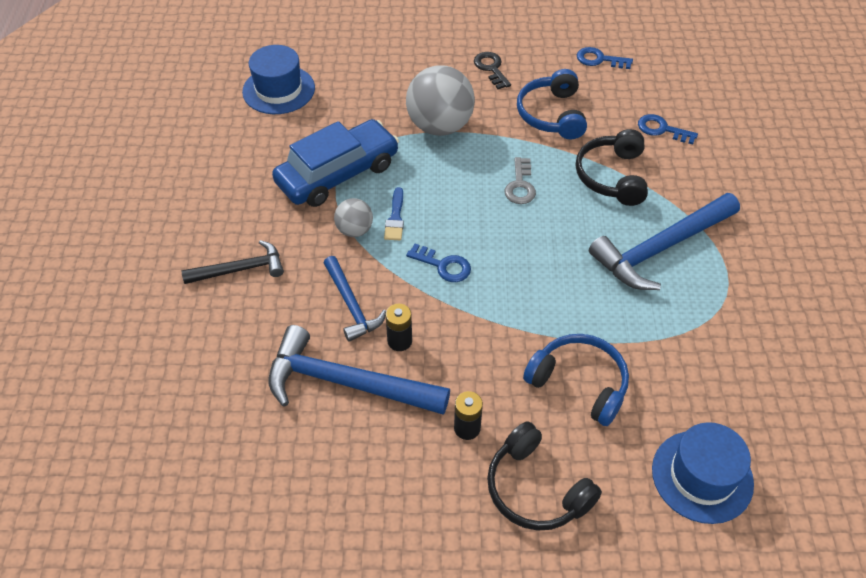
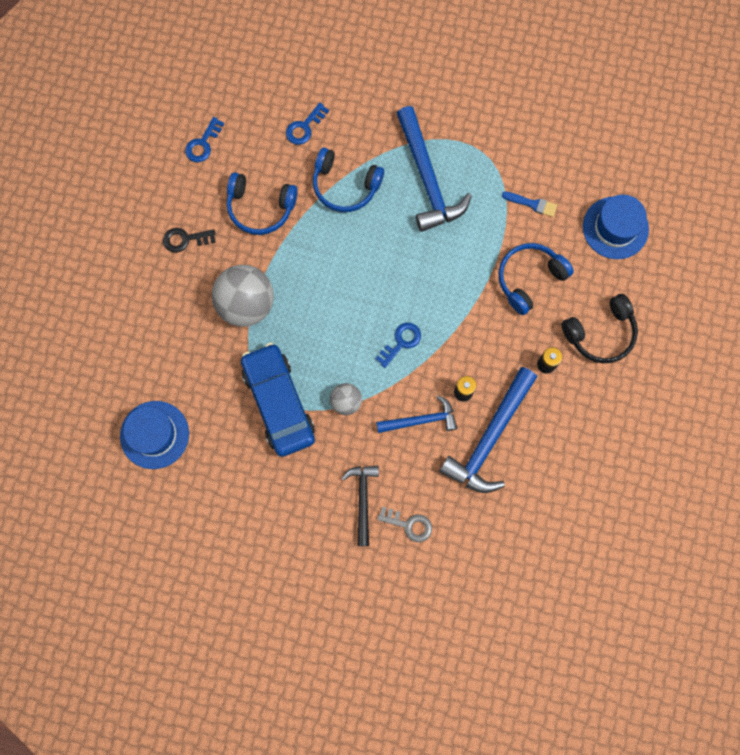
camera: 75 degrees left, 25 degrees up
(395, 218) = (342, 367): blue brush -> blue brush (532, 204)
(520, 185) = (334, 259): grey key -> grey key (409, 525)
(612, 176) = (345, 186): black headphones -> blue headphones

